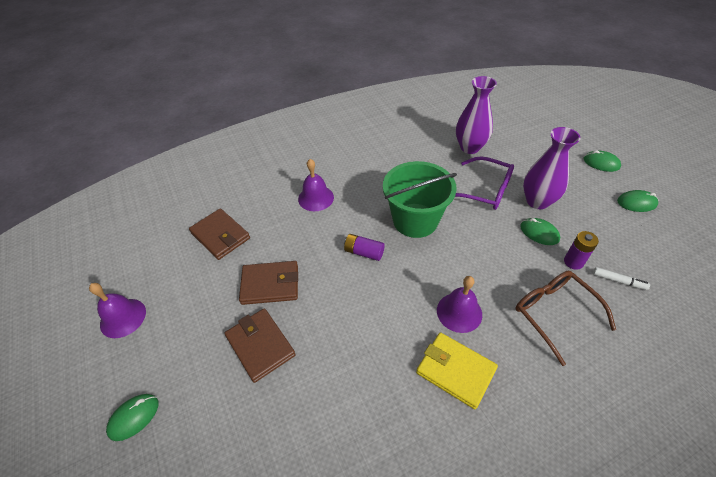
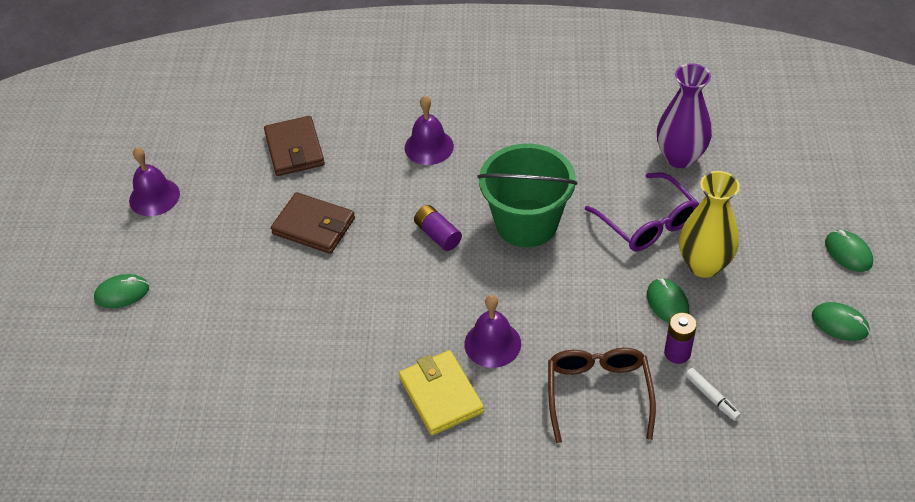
camera: 30 degrees right, 0 degrees up
(260, 346) = (266, 283): brown wallet -> none
(537, 201) = (704, 265): purple vase -> yellow vase

